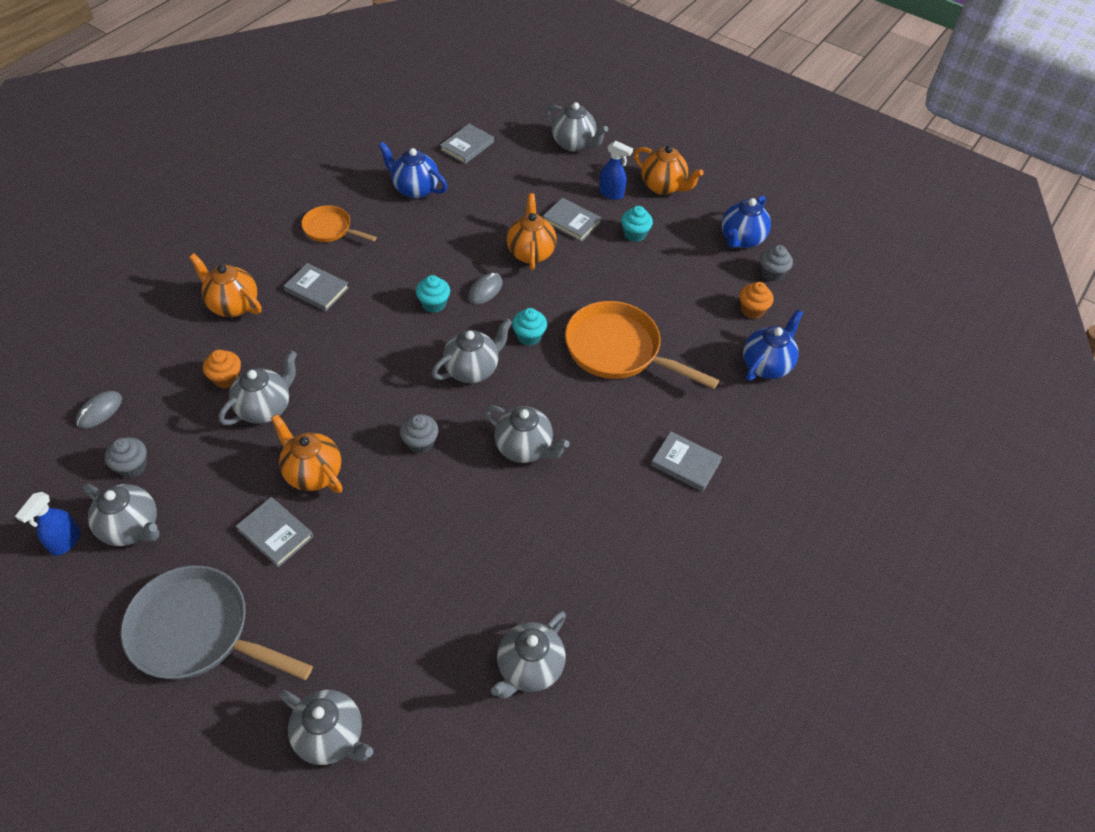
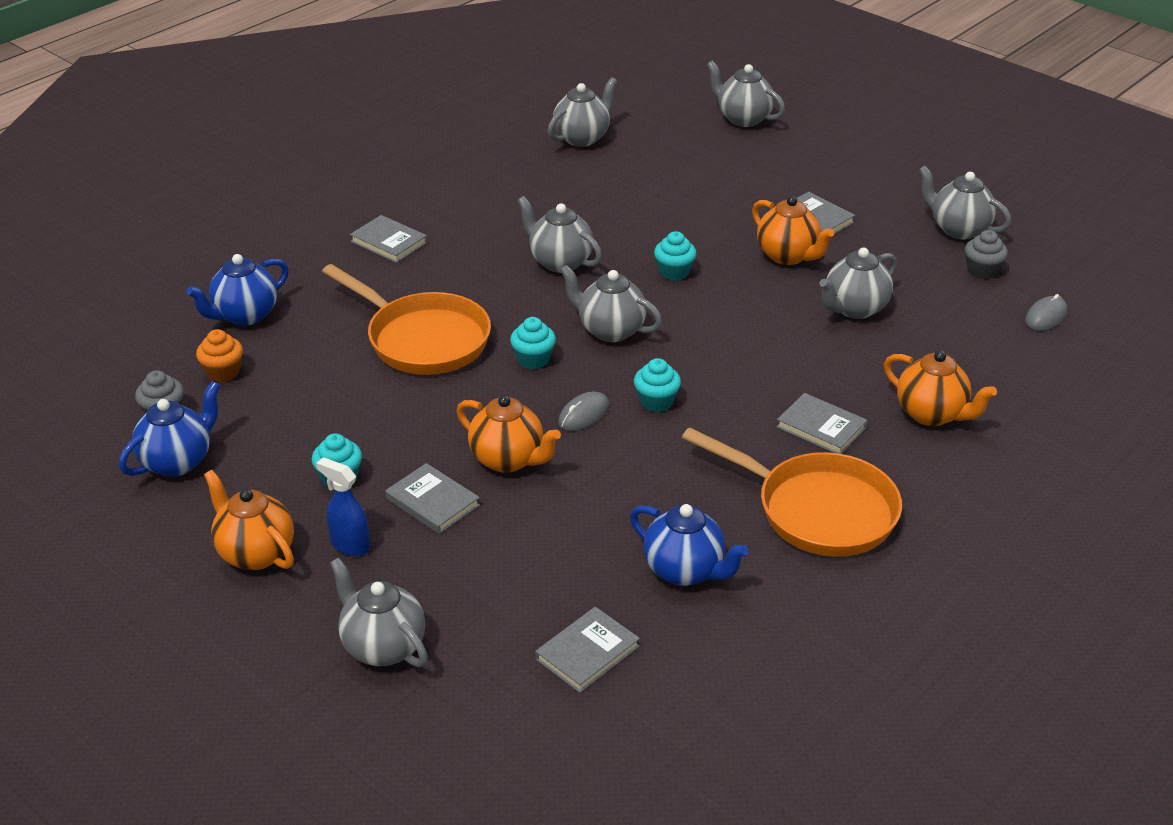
camera: 170 degrees left, 15 degrees down
(65, 542) = (1018, 224): blue spray bottle -> none
(197, 632) = (868, 169): grey pan -> none
(226, 378) = (910, 338): orange cupcake -> none
(330, 229) = (818, 510): orange pan -> orange pan, size x1.81
(420, 442) = (674, 272): grey cupcake -> turquoise cupcake
(472, 369) = (610, 330): grey teapot -> grey teapot turned 60 degrees clockwise
(531, 253) = (508, 460): orange teapot -> orange teapot turned 60 degrees counterclockwise

